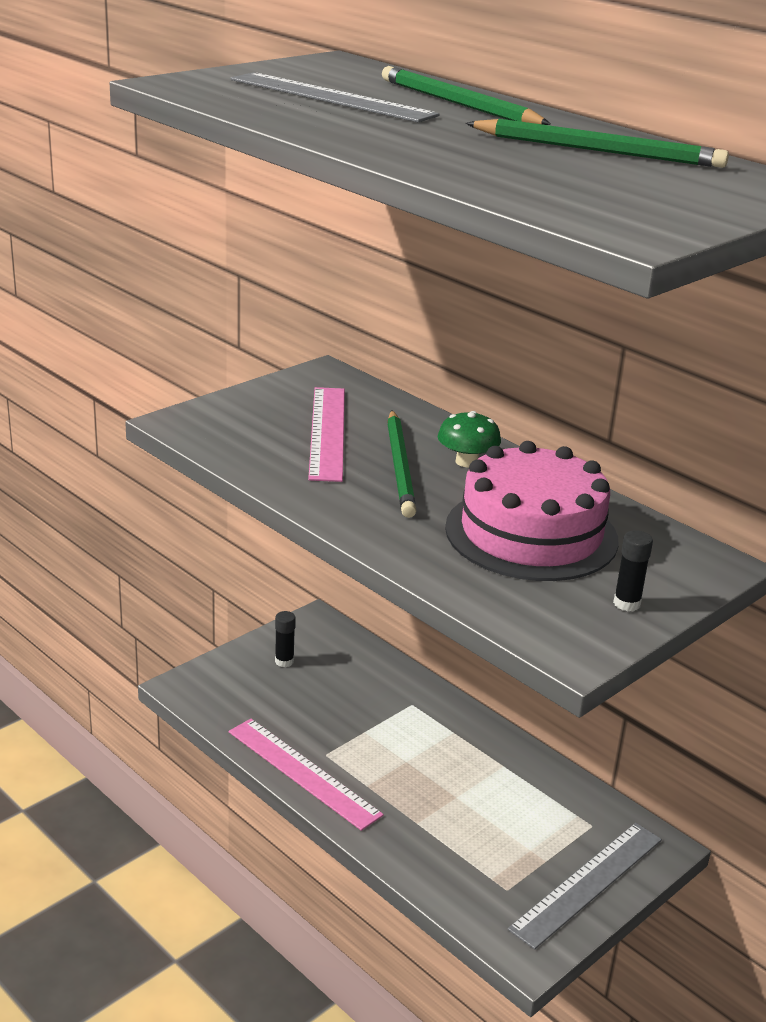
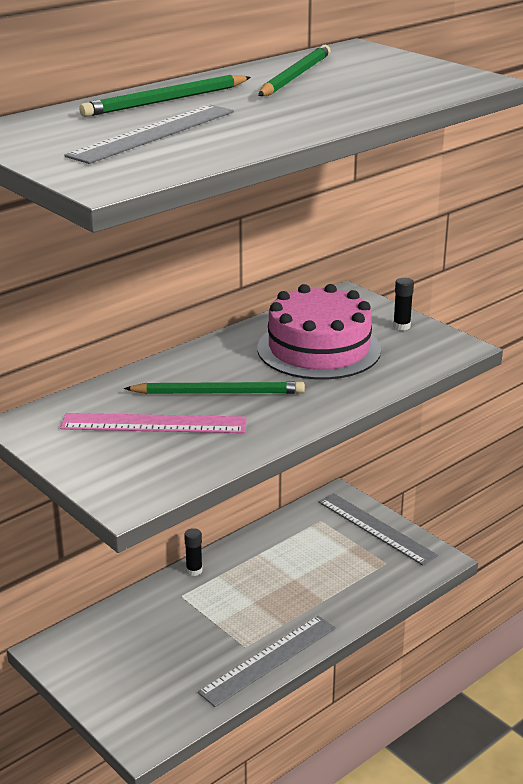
camera: 85 degrees left, 0 degrees up
(284, 661) = (111, 672): black glue stick -> black glue stick (194, 570)
(303, 772) = (269, 660): pink ruler -> grey ruler
(467, 462) = (209, 365): green mushroom -> none

